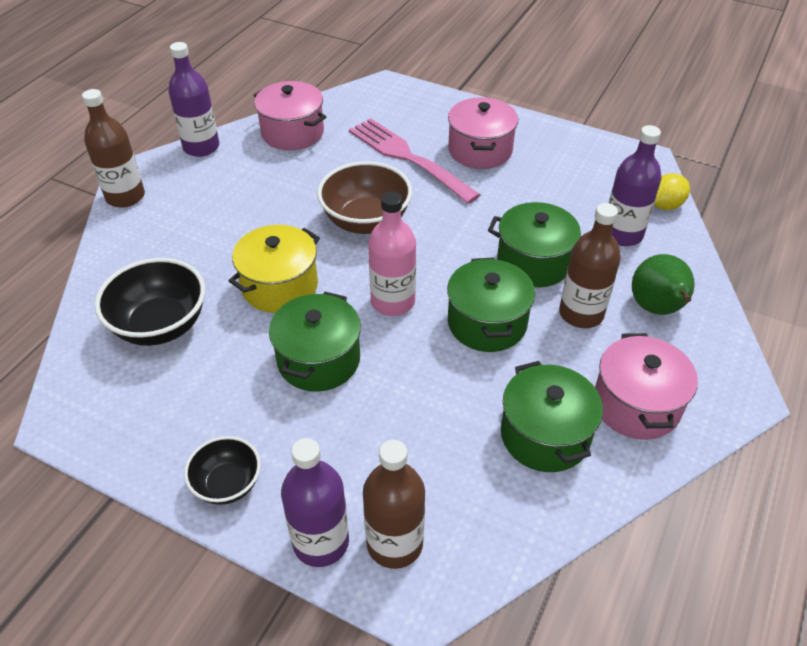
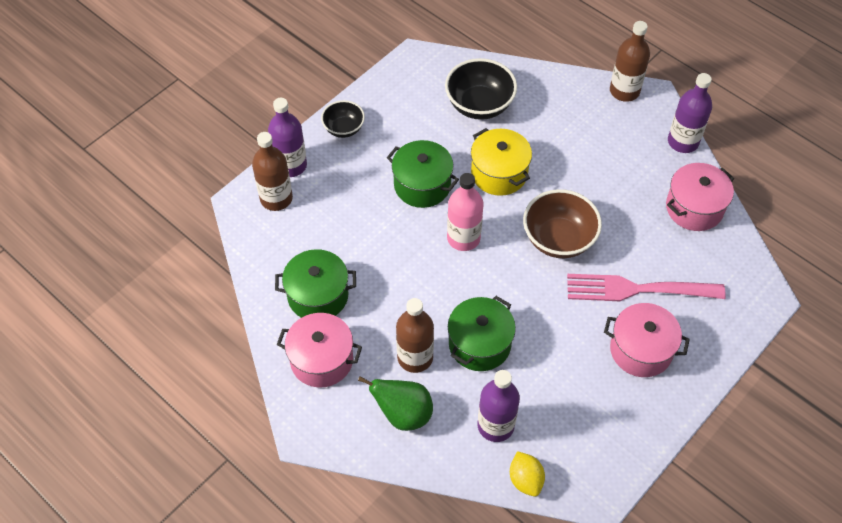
camera: 105 degrees right, 10 degrees up
(409, 158) = (638, 289): pink fork -> pink fork turned 150 degrees counterclockwise
(487, 323) = (425, 292): green pot -> none

